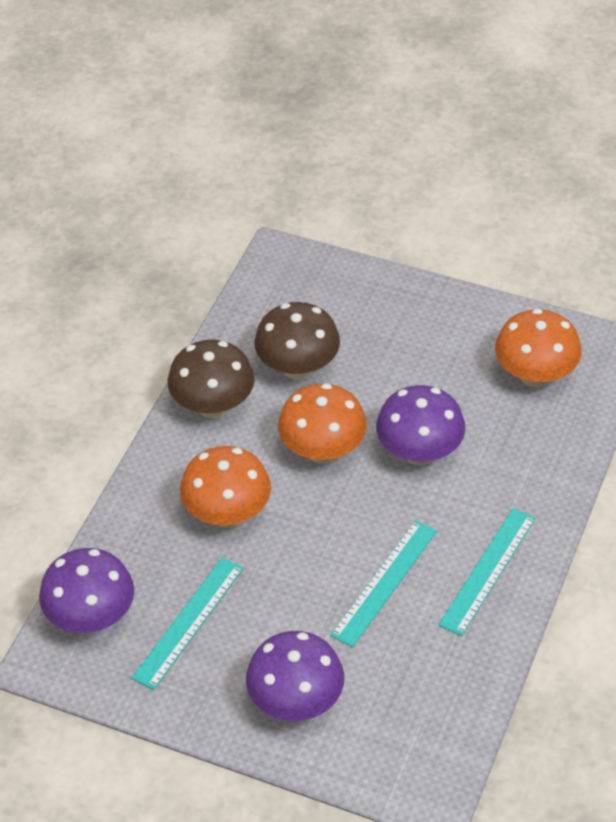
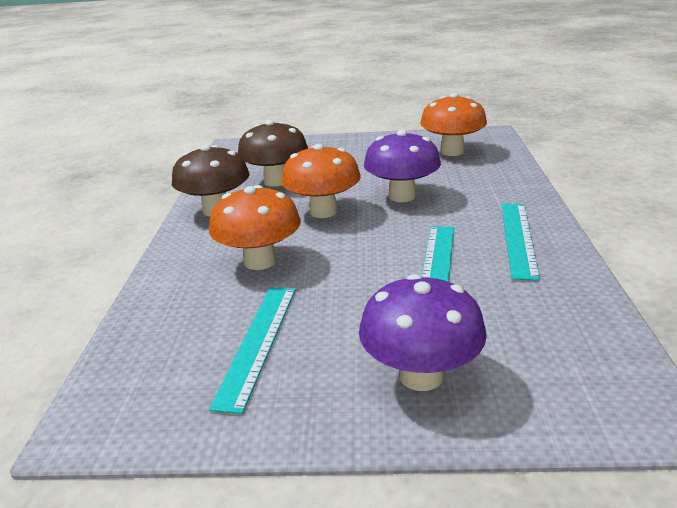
camera: 20 degrees left, 20 degrees down
(91, 618) = (140, 369): purple mushroom -> none

